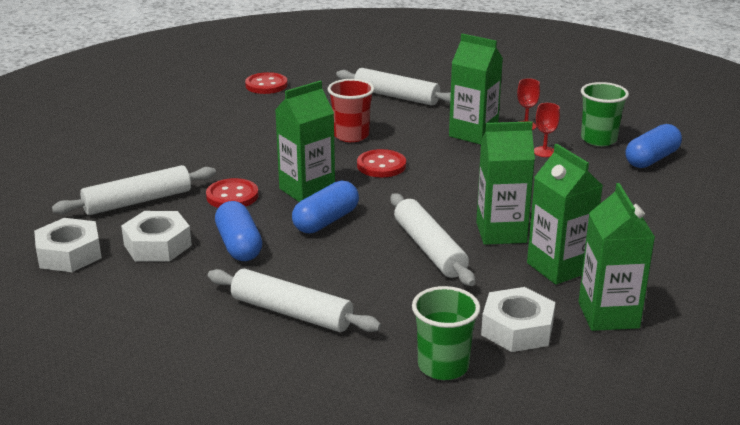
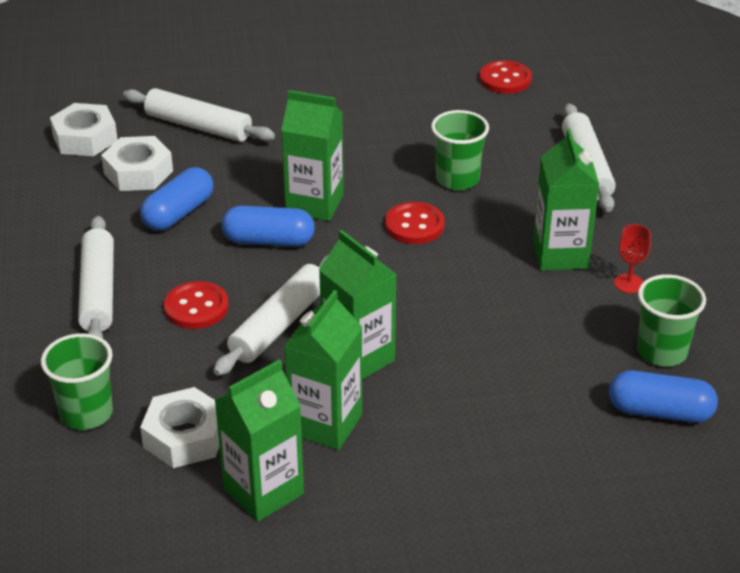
camera: 55 degrees right, 10 degrees up
(232, 196) = (259, 169): red button -> red button (196, 307)
(351, 135) = (457, 179): red cup -> green cup
(544, 152) = (577, 321): red goblet -> none

